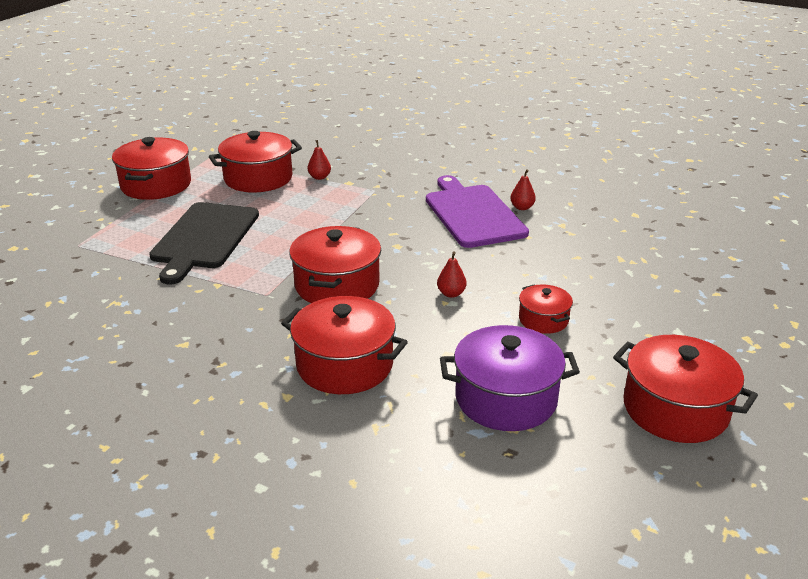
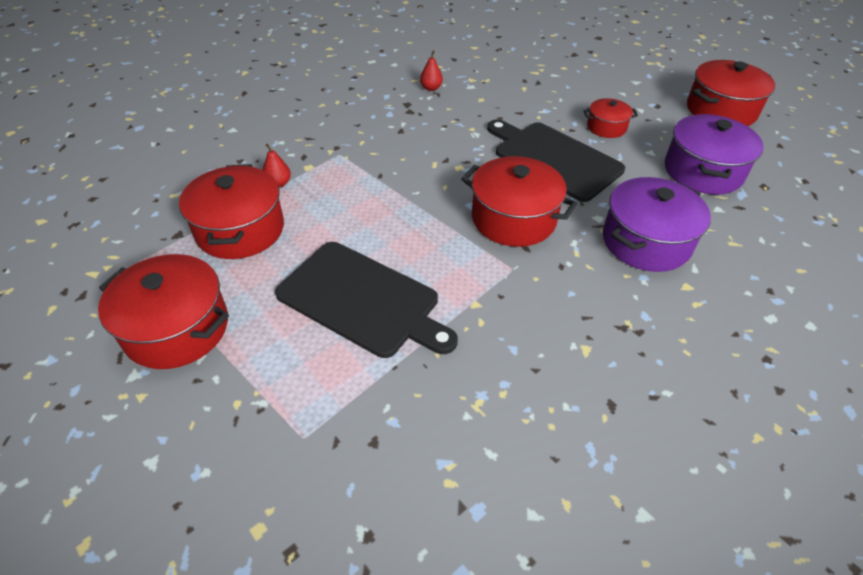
camera: 70 degrees left, 15 degrees up
(345, 365) = (646, 241): red pot -> purple pot
(451, 293) = (554, 159): red pear -> black cutting board
(473, 214) = (426, 113): purple cutting board -> none

